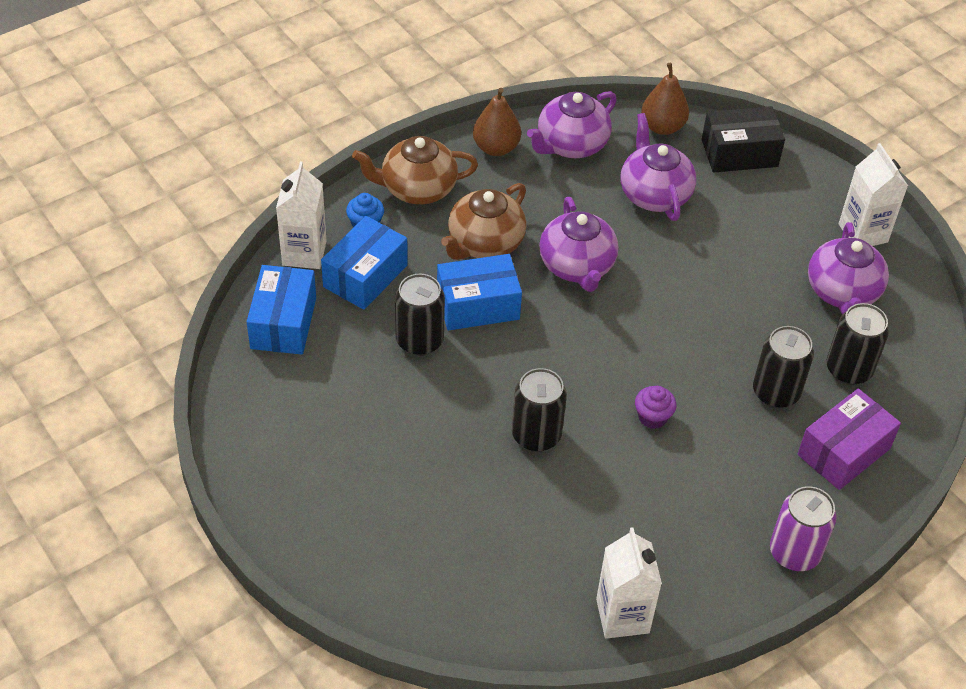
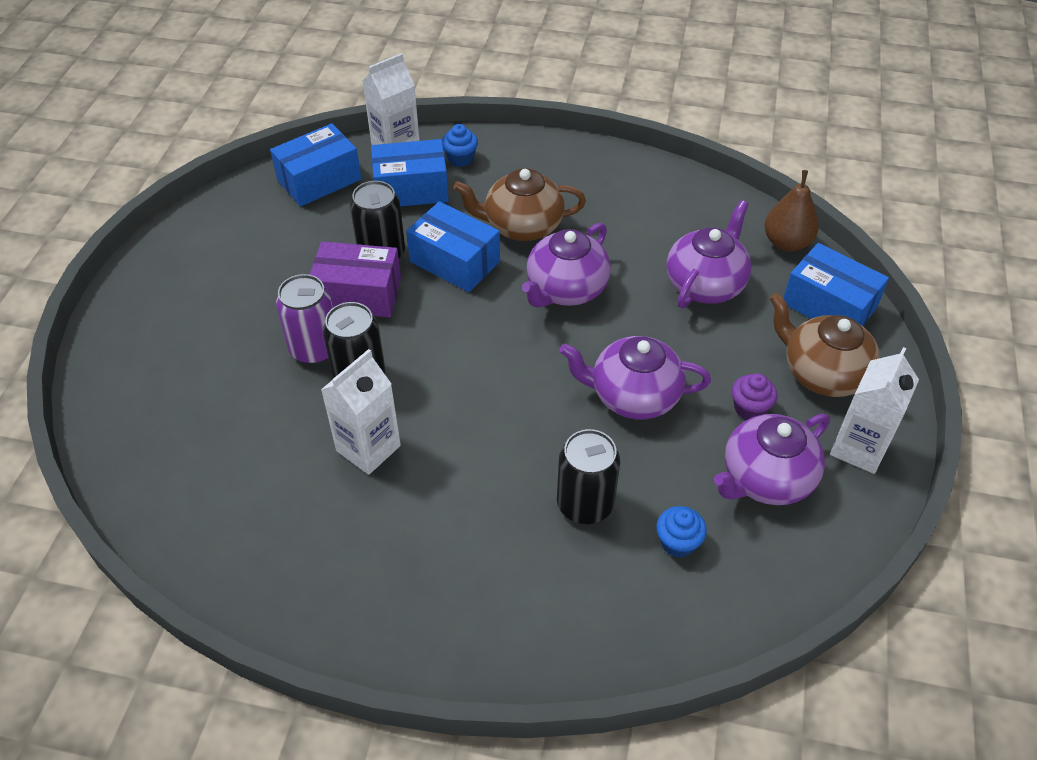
camera: 50 degrees right, 0 degrees up
(417, 189) = (529, 160): brown teapot -> brown teapot (823, 373)
(496, 148) = (626, 171): brown pear -> none
(571, 145) = (689, 206): purple teapot -> purple teapot (633, 396)
(622, 616) = (221, 553): white carton -> white carton (368, 448)
(652, 417) = (459, 437): purple cupcake -> purple cupcake (749, 408)
(739, 153) = (829, 306): black box -> blue box
(794, 553) = (410, 638): purple can -> purple can (315, 349)
(843, 451) = (573, 601): purple box -> purple box (358, 294)
(848, 370) = (678, 542): black can -> blue cupcake

